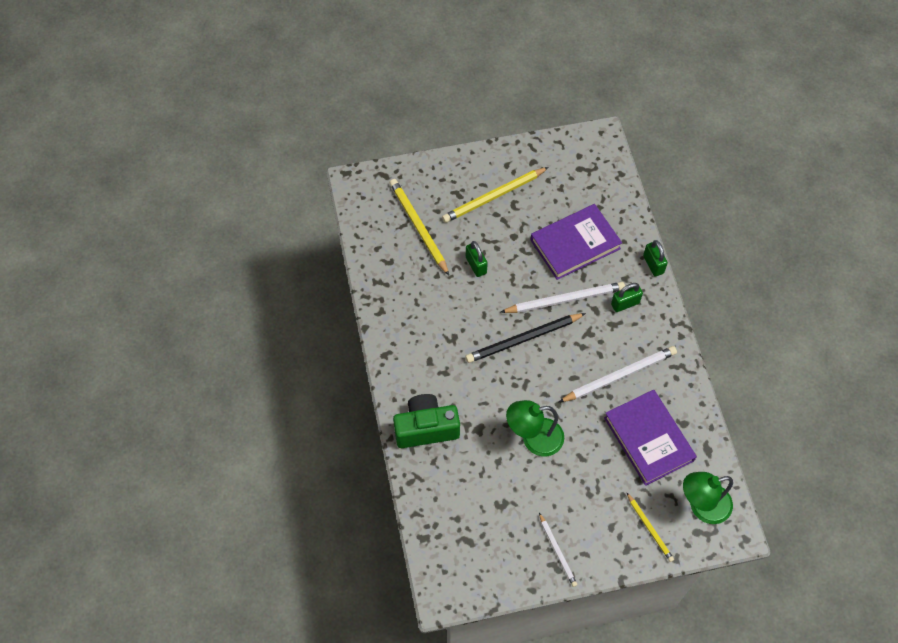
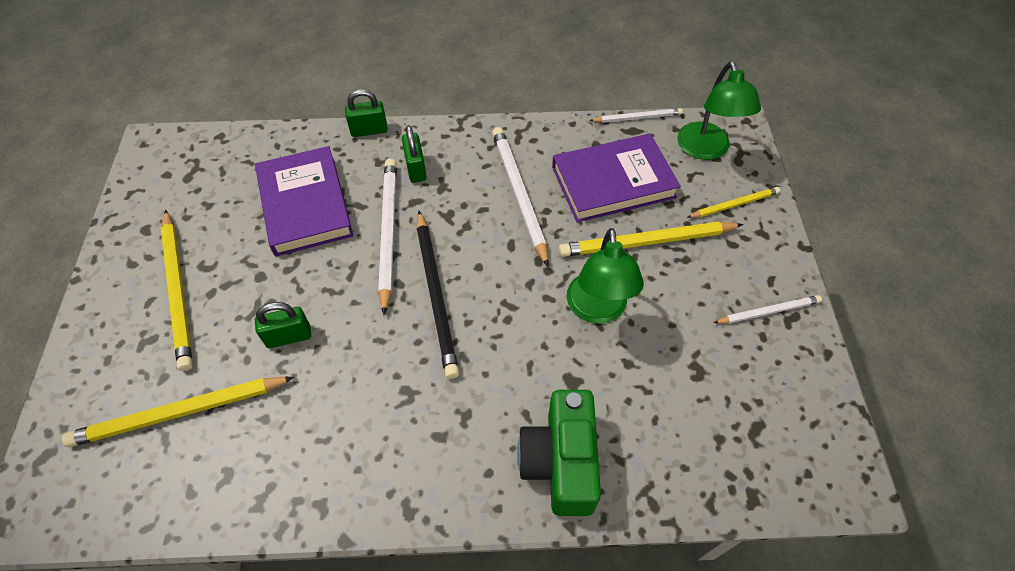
camera: 80 degrees left, 5 degrees down
(598, 467) = (647, 242): none -> yellow pencil
(723, 452) = (637, 117): none -> white pencil

